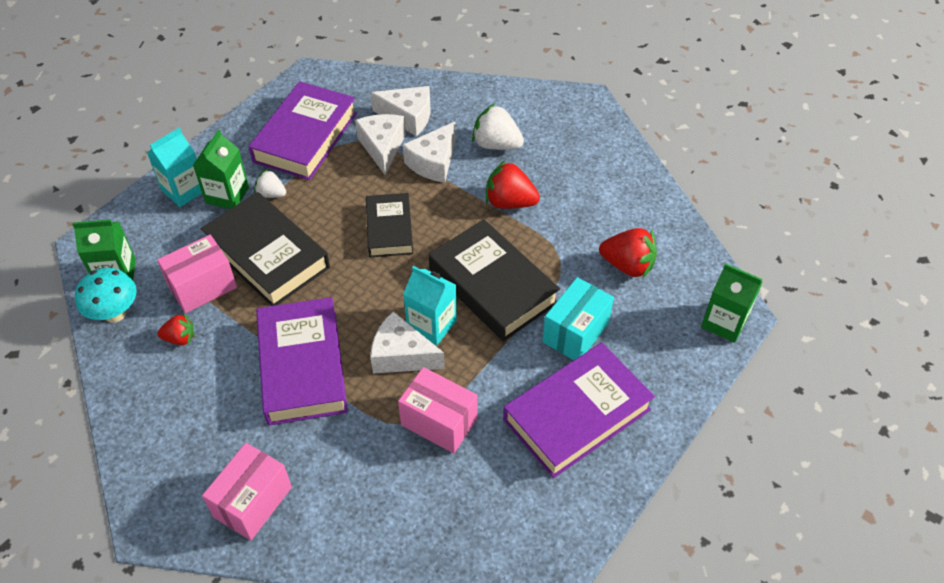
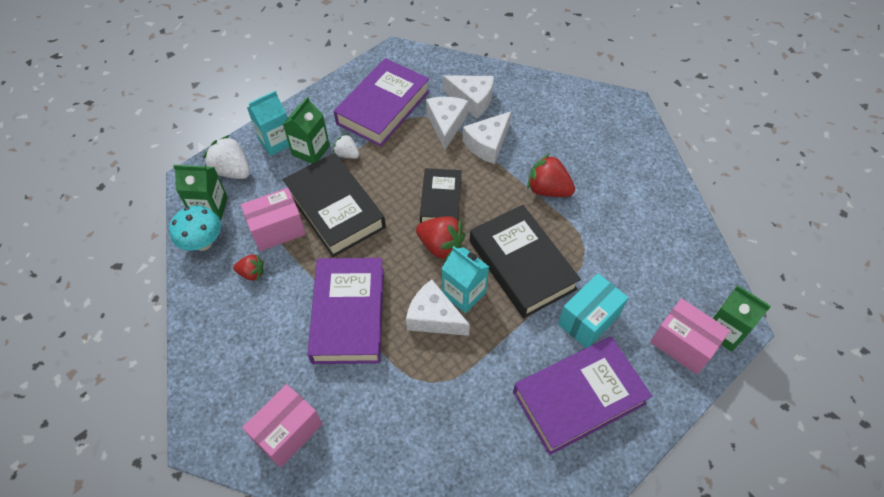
camera: 10 degrees right, 5 degrees up
(439, 422) = (457, 384): pink box -> pink box (682, 344)
(496, 144) = (544, 135): white strawberry -> white strawberry (232, 171)
(627, 265) = (644, 263): red strawberry -> red strawberry (440, 246)

